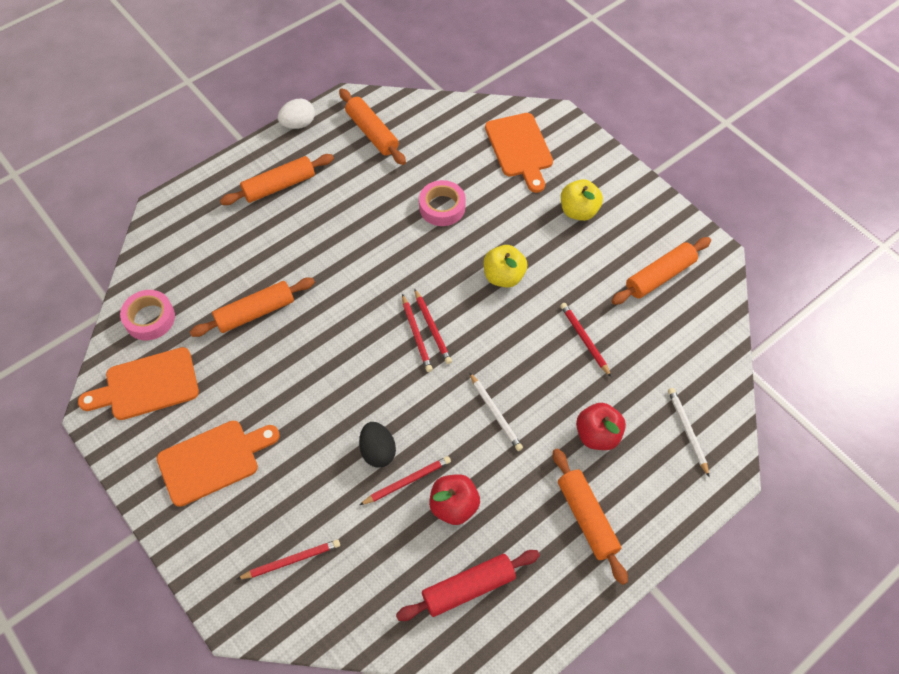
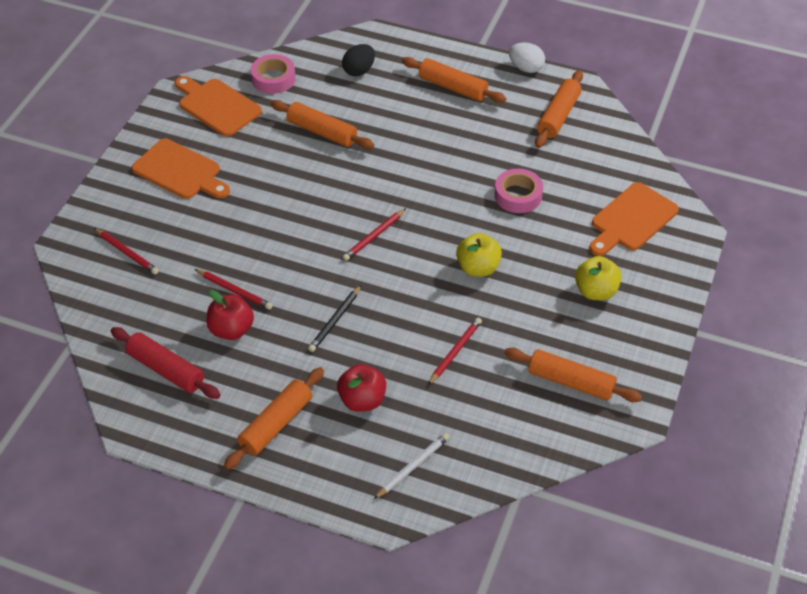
camera: 60 degrees right, 10 degrees down
(378, 451) = (249, 261): black egg -> black egg (359, 71)
(432, 328) = (388, 243): red pencil -> none
(495, 413) = (335, 320): white pencil -> black pencil

